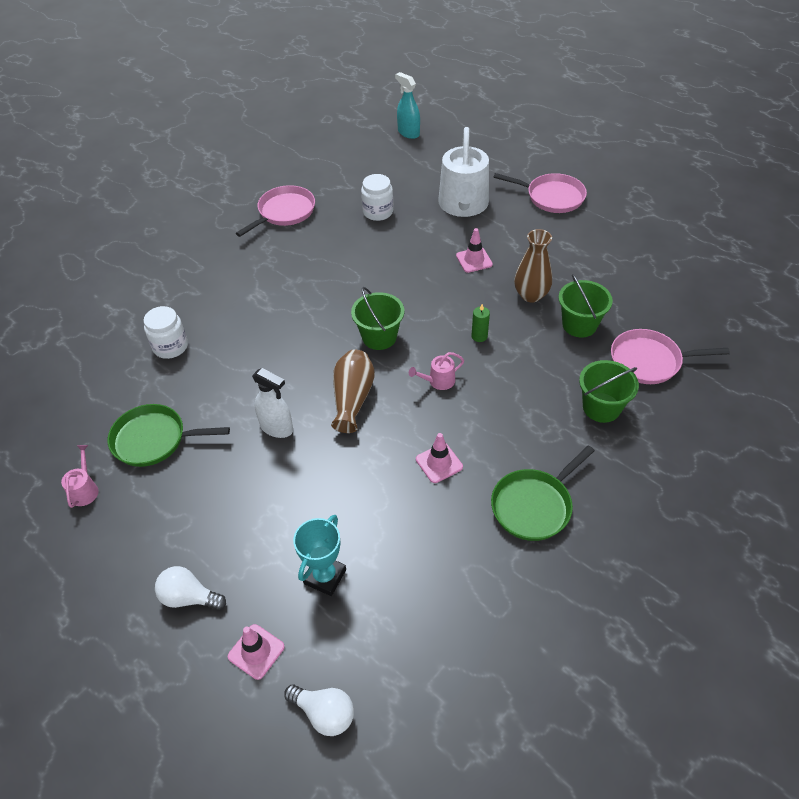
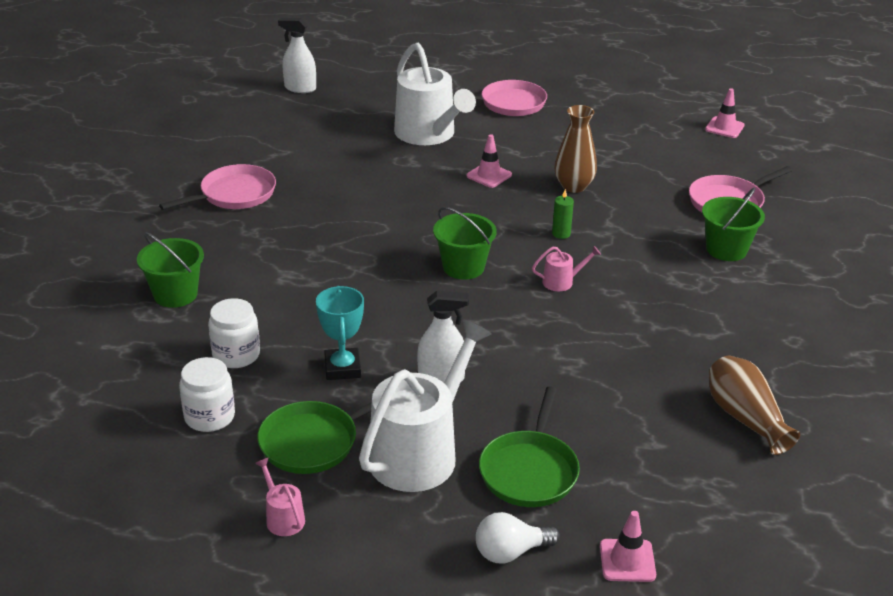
camera: 35 degrees left, 15 degrees down
(207, 483) = (419, 452): none -> white watering can
(284, 212) = (234, 194): pink pan -> pink pan turned 45 degrees clockwise
(324, 713) = (742, 573): white light bulb -> none
(325, 576) = (626, 474): turquoise trophy -> turquoise trophy (342, 368)
(352, 398) = (493, 326): brown vase -> brown vase (745, 418)
(378, 212) = (343, 164): white jar -> white jar (209, 417)
(408, 133) = (300, 88): turquoise spray bottle -> white spray bottle
(438, 381) = (562, 282): pink watering can -> pink watering can turned 135 degrees counterclockwise
(439, 463) = (632, 344): pink traffic cone -> pink traffic cone (724, 127)
(534, 506) = (749, 342): green pan -> green pan (529, 471)
(579, 325) = (642, 195): green bucket -> green bucket (175, 294)

